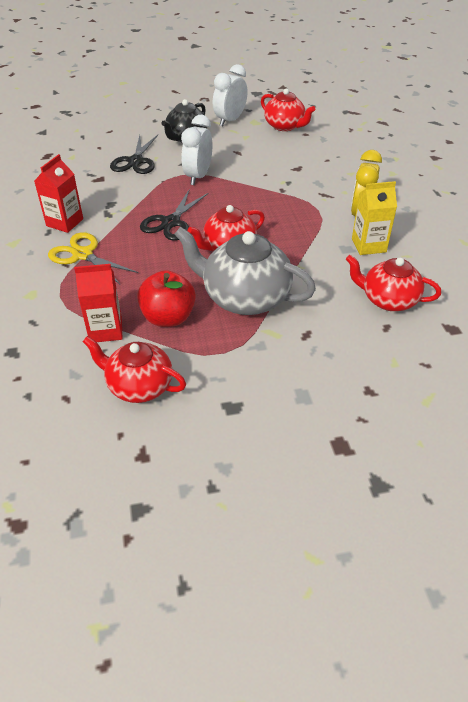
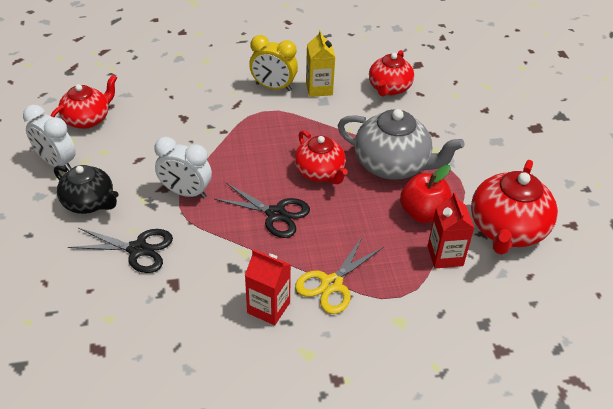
camera: 90 degrees left, 0 degrees up
(139, 386) = (506, 230): red teapot -> red teapot, size x1.52
(244, 298) = (392, 165): grey teapot -> grey teapot turned 90 degrees counterclockwise

